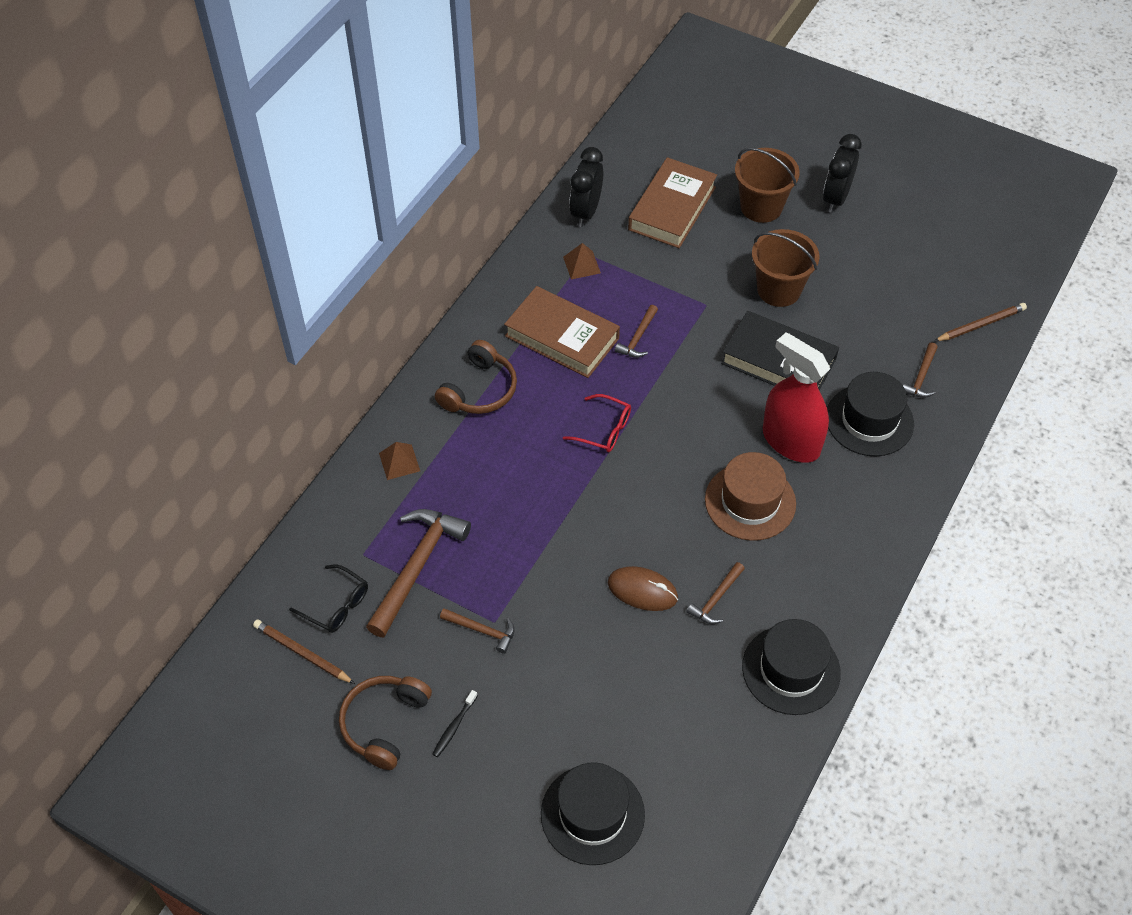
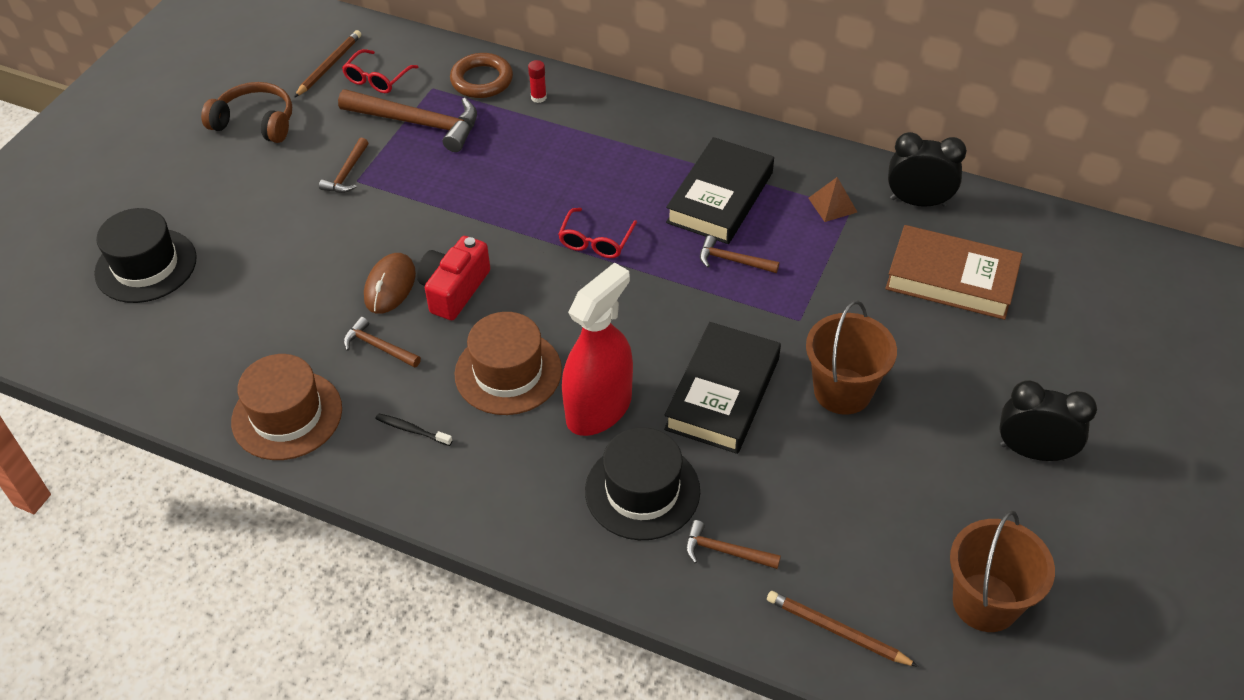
camera: 85 degrees right, 5 degrees down
(336, 605) = (377, 79): black glasses -> red glasses
(361, 509) = (482, 80): none -> brown ring
(399, 462) = (538, 97): brown pyramid -> red glue stick
(454, 727) = (247, 165): black toothbrush -> black toothbrush (412, 430)
(479, 390) = (635, 142): brown headphones -> none
(562, 337) = (720, 197): brown book -> black book
(652, 539) = (454, 289): none -> red camera
(761, 207) = (986, 368): brown bucket -> brown bucket (985, 602)
(791, 670) = (287, 415): black hat -> brown hat
(981, 325) = (837, 631): brown pencil -> brown pencil turned 150 degrees clockwise

